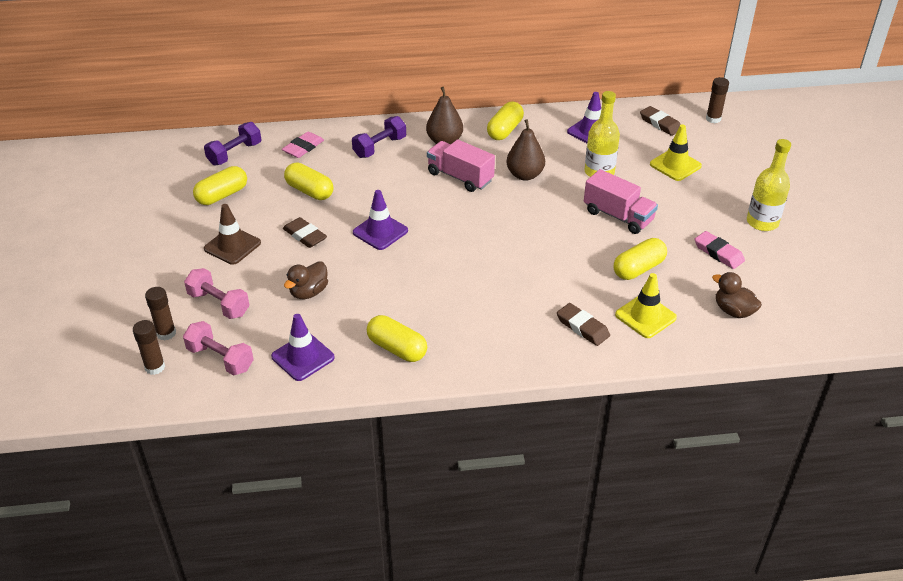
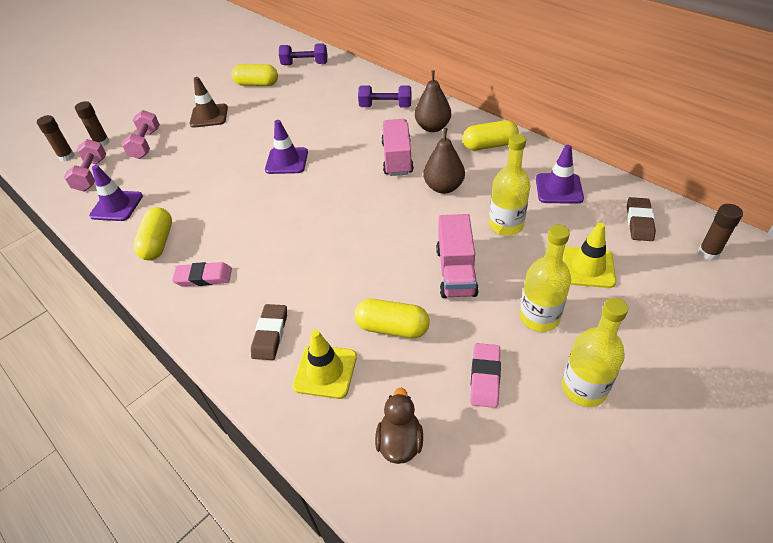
camera: 55 degrees right, 5 degrees up
(303, 148) = (344, 81): pink eraser -> pink eraser (203, 277)
(305, 235) = (248, 134): brown eraser -> none
(309, 191) = (299, 109): yellow capsule -> none
(309, 292) = (188, 170): brown duck -> none
(694, 206) = (539, 317): none -> yellow bottle

